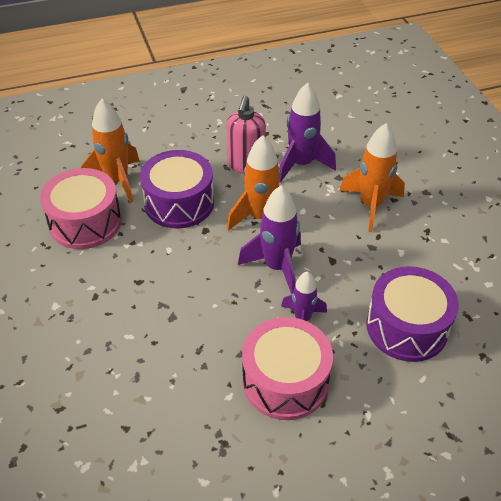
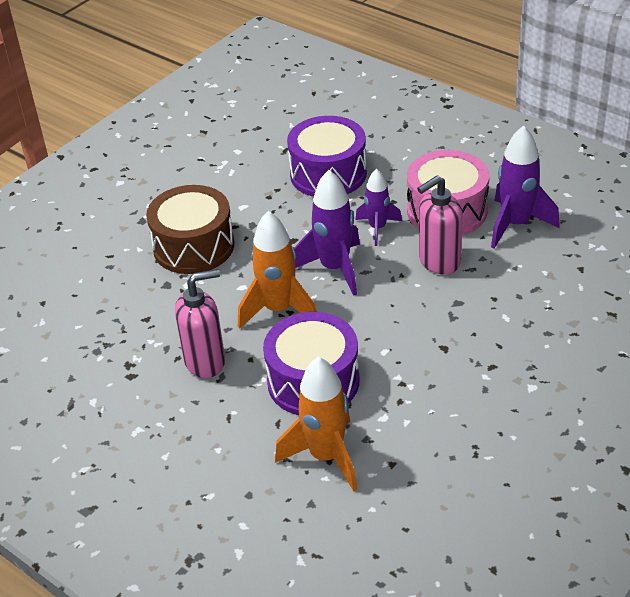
camera: 120 degrees left, 5 degrees down
(85, 222) = (413, 439): pink drum -> none
(226, 333) = (439, 262): none -> pink soap dispenser
(301, 164) = (167, 320): purple rocket -> purple rocket (516, 224)
(370, 205) = (193, 246): orange rocket -> brown drum

